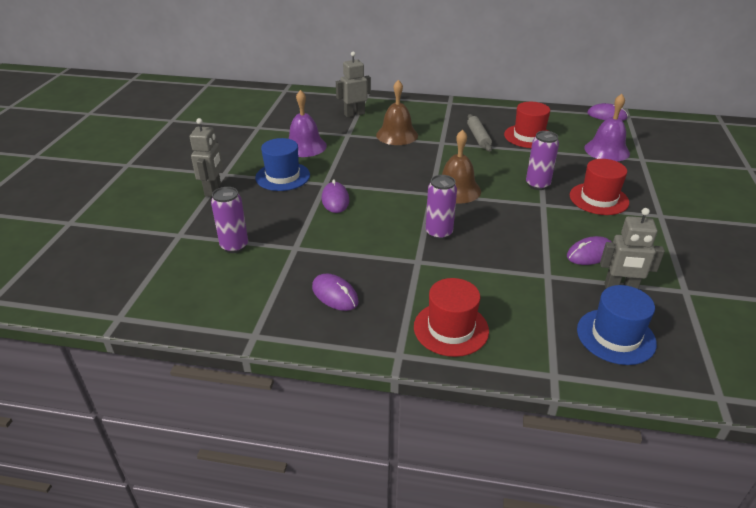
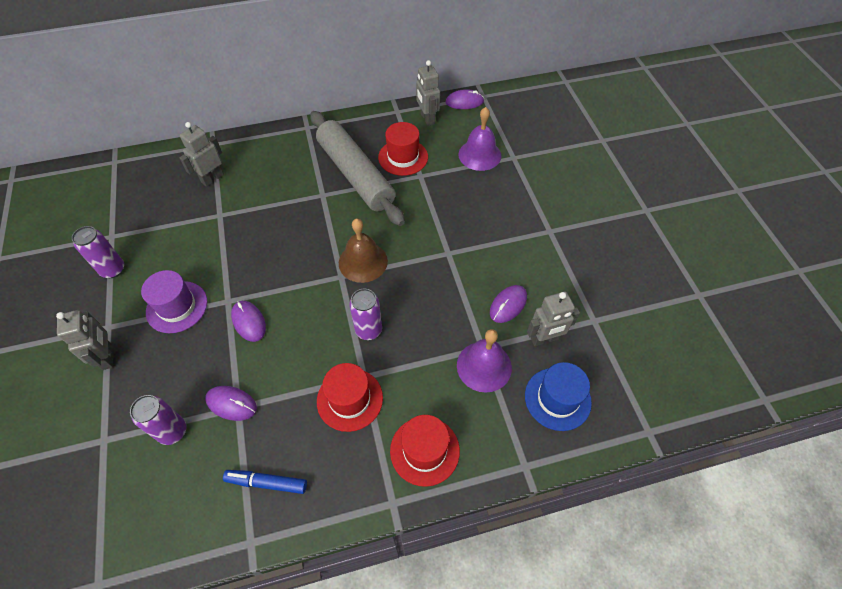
camera: 25 degrees left, 20 degrees up
(282, 176) = (177, 307): blue hat -> purple hat
(291, 302) = (267, 483): none -> blue marker
(305, 146) = (180, 250): purple bell -> purple bell (484, 366)
(335, 294) = (304, 454): purple mouse -> purple mouse (231, 403)
(397, 135) = (272, 198): brown bell -> none
(478, 137) = (355, 174): grey rolling pin -> grey rolling pin, size x2.22
(537, 185) = (434, 227): purple can -> purple can (113, 270)
(564, 119) = (427, 119): none -> grey robot
(598, 199) = (493, 227): red hat -> red hat (350, 399)

